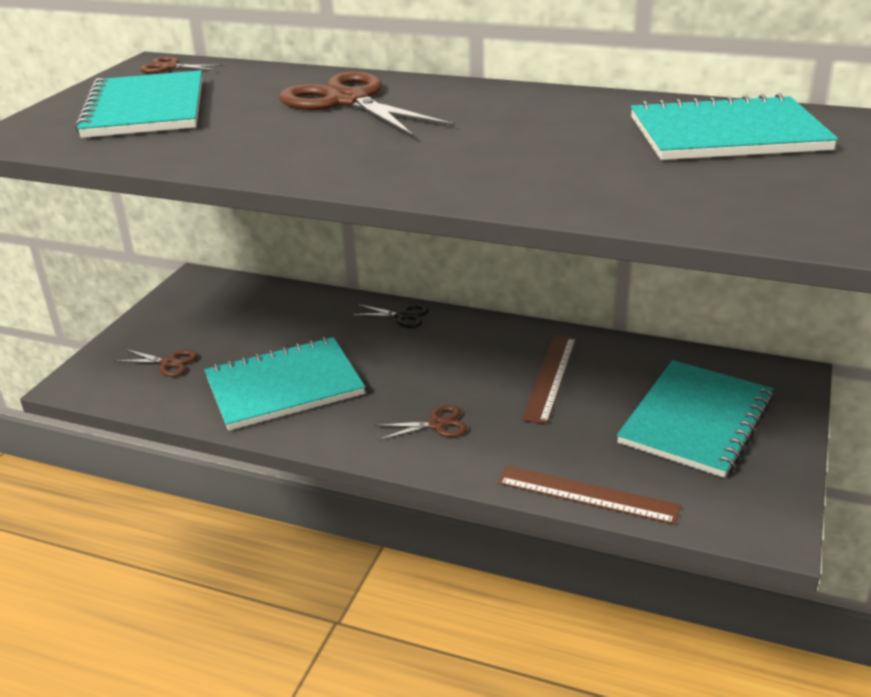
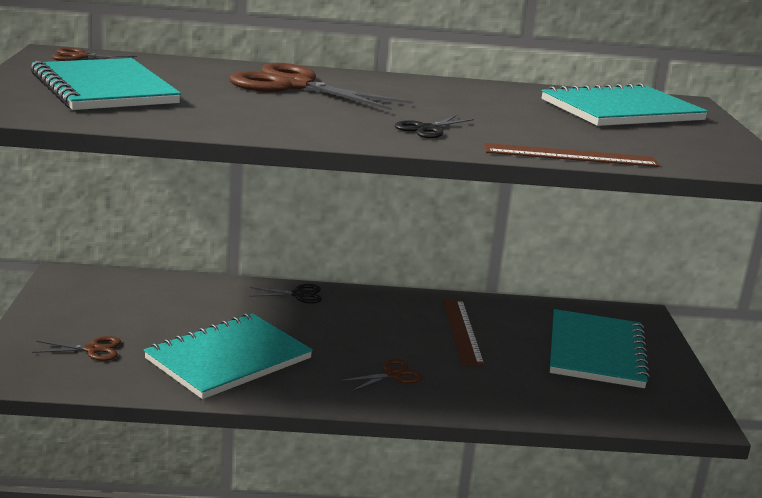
camera: 25 degrees left, 10 degrees down
(433, 164) = (427, 129): none -> black scissors
(587, 494) = (552, 412): brown ruler -> brown ruler (570, 155)

